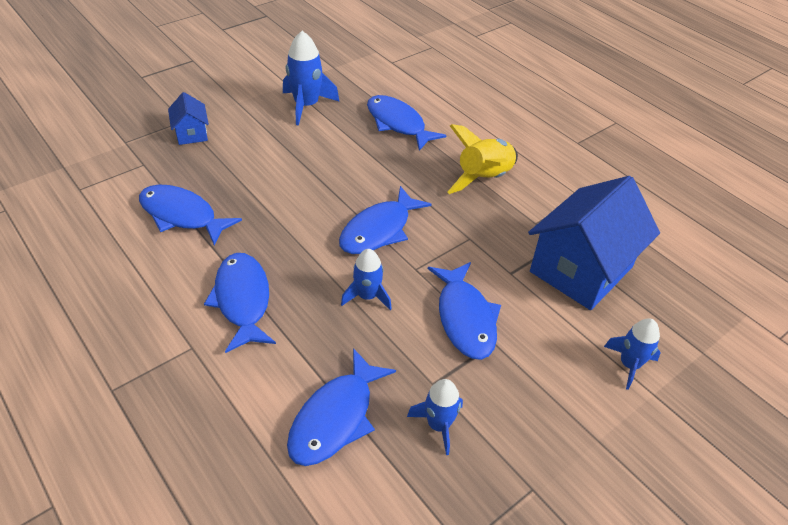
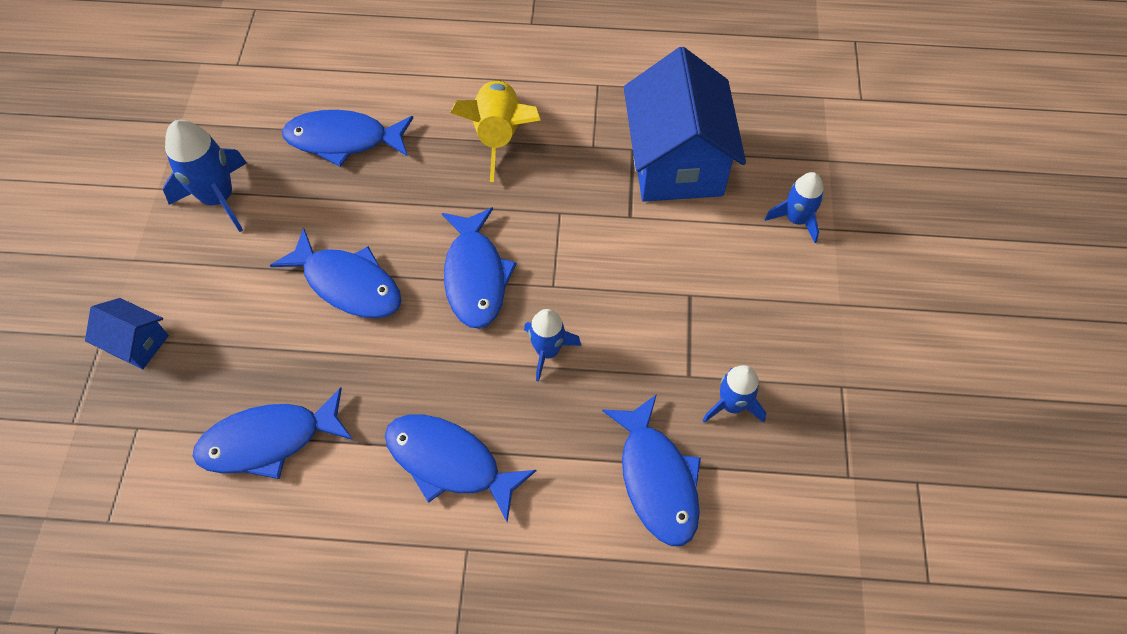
camera: 45 degrees left, 15 degrees up
(465, 318) = (645, 294): blue fish -> blue fish (348, 284)

